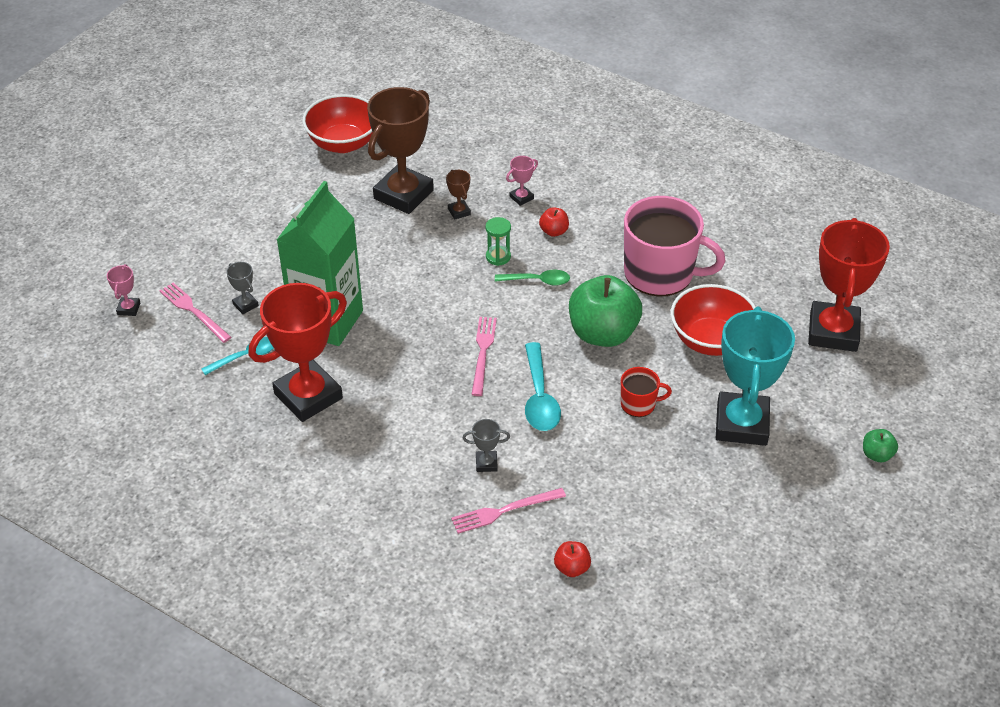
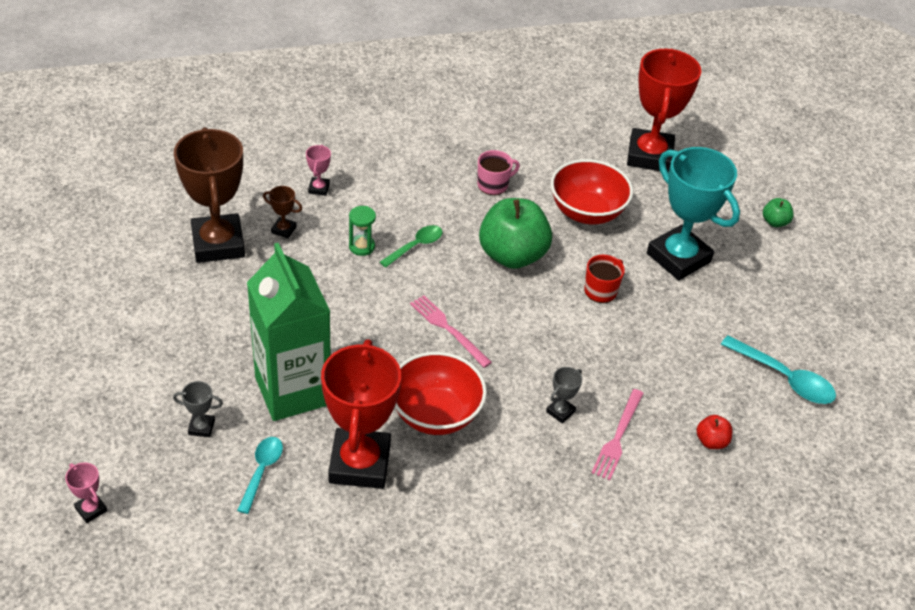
camera: 50 degrees left, 0 degrees up
(193, 311) = (159, 467): pink fork -> none
(343, 143) = (105, 231): red bowl -> red bowl (435, 414)
(539, 397) = (531, 334): turquoise spoon -> turquoise spoon (784, 378)
(554, 231) = (378, 200): red apple -> none
(660, 273) = (493, 184): pink mug -> pink mug, size x0.46
(833, 332) = (649, 156): red trophy -> red trophy turned 45 degrees clockwise

